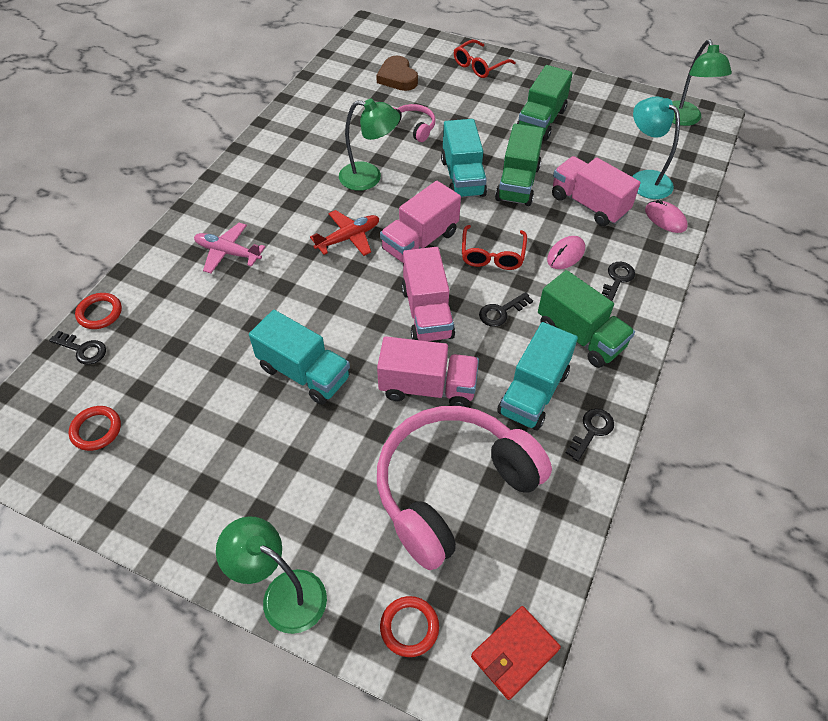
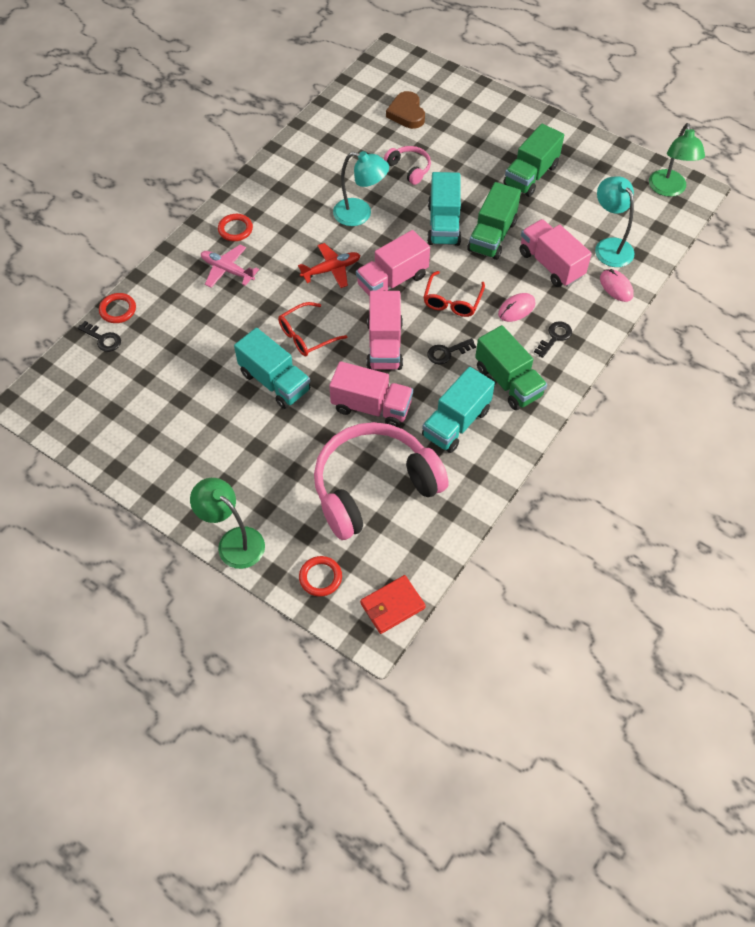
camera: 10 degrees right, 5 degrees up
(96, 430) = (109, 404): red ring -> red ring (235, 229)
(369, 177) = (360, 214): green lamp -> turquoise lamp
(479, 66) = (487, 109): red glasses -> red glasses (306, 336)
(591, 431) = (495, 460): black key -> none

